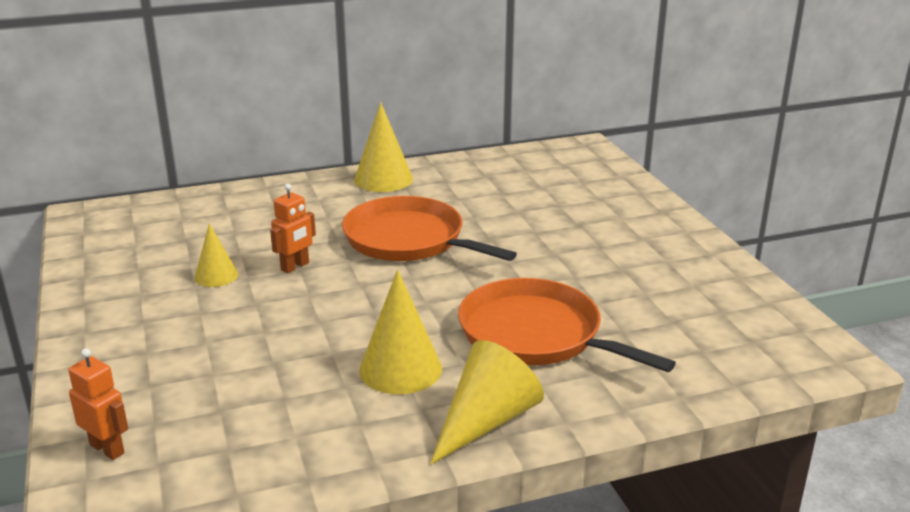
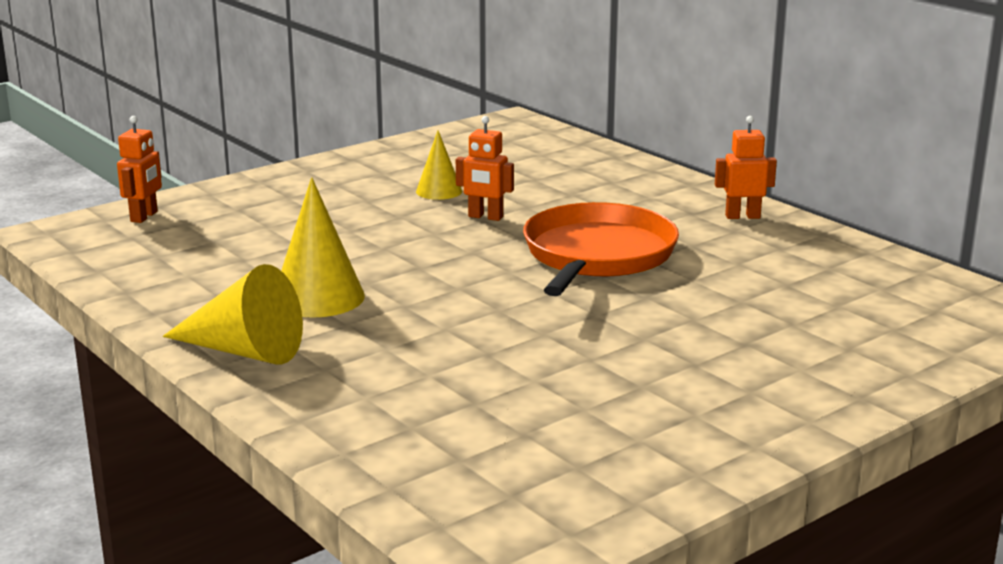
camera: 70 degrees right, 5 degrees down
(383, 179) = (742, 216): yellow cone -> orange robot
(536, 335) = (430, 353): orange pan -> none

